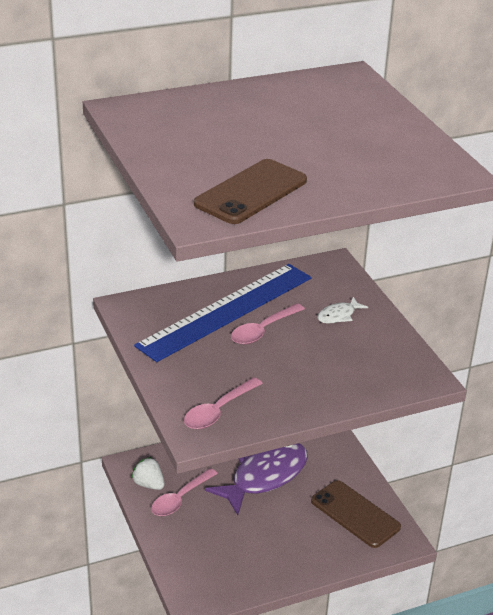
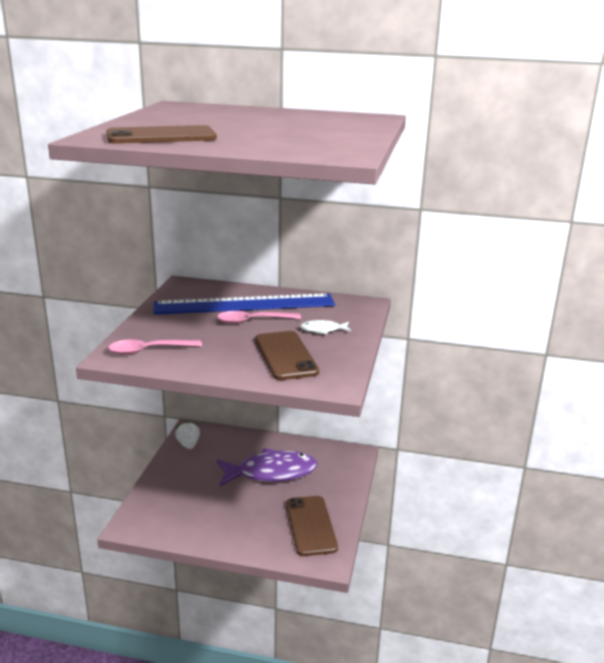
camera: 35 degrees right, 10 degrees down
(180, 499) = (197, 461): pink spoon -> none
(346, 362) = (286, 356): none -> brown phone

